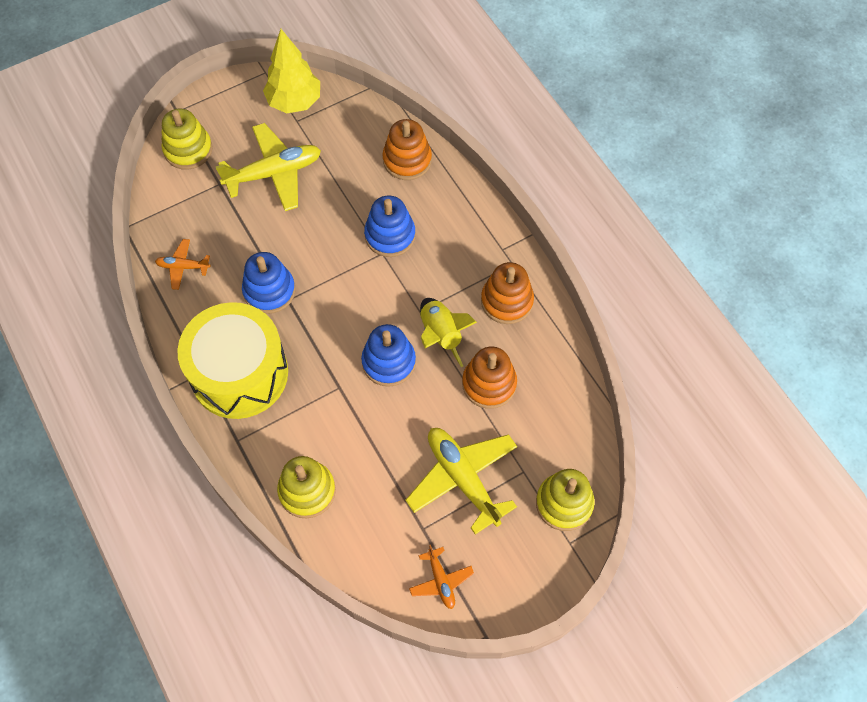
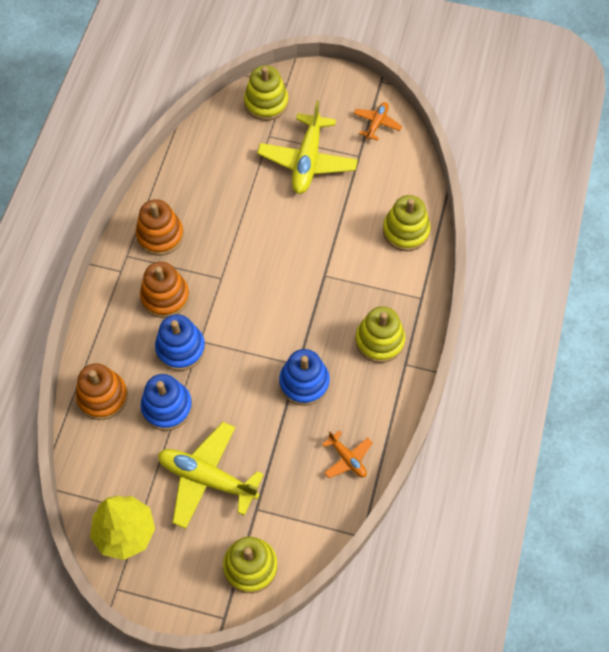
camera: 135 degrees left, 0 degrees up
(239, 373) = (379, 341): yellow drum -> yellow stacking toy
(389, 362) = (276, 263): blue stacking toy -> blue stacking toy (167, 407)
(441, 335) = (225, 251): yellow rocket -> none
(489, 384) = (231, 197): orange stacking toy -> orange stacking toy (165, 297)

